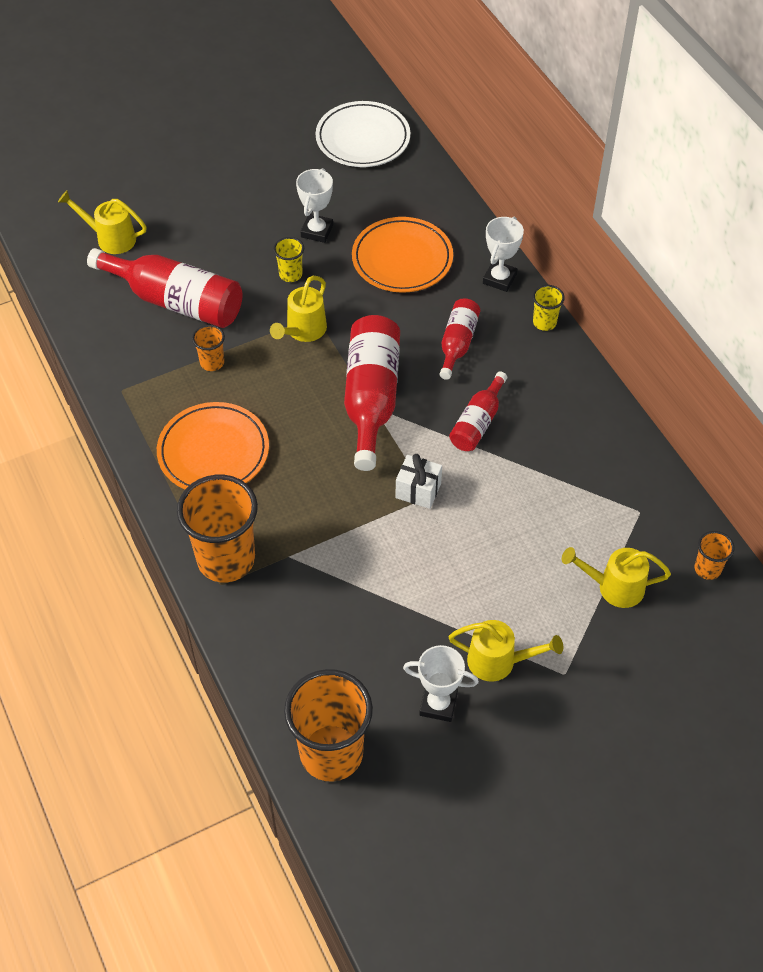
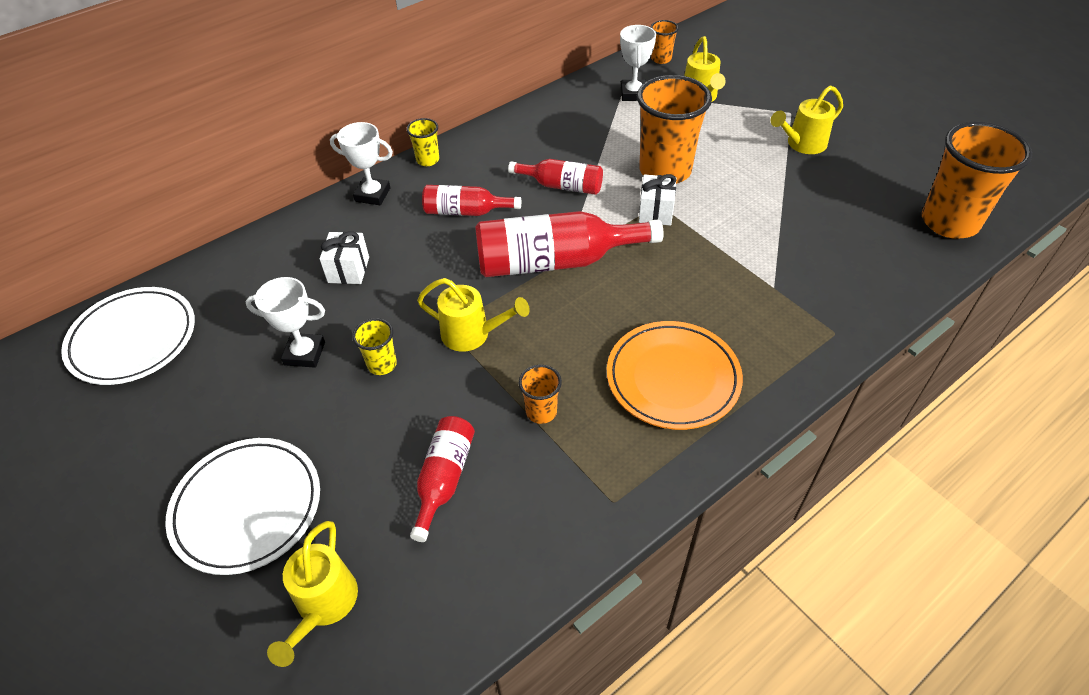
camera: 100 degrees left, 5 degrees down
(176, 301) = (444, 478): red bottle -> red bottle, size x0.56
(193, 203) = (247, 507): none -> white plate
(226, 559) = (804, 335): orange cup -> orange cup (665, 171)
(402, 259) = (348, 270): orange plate -> white gift
(438, 704) = (861, 170): white trophy -> white trophy (633, 94)
(499, 662) = (802, 144): yellow watering can -> yellow watering can turned 120 degrees counterclockwise

